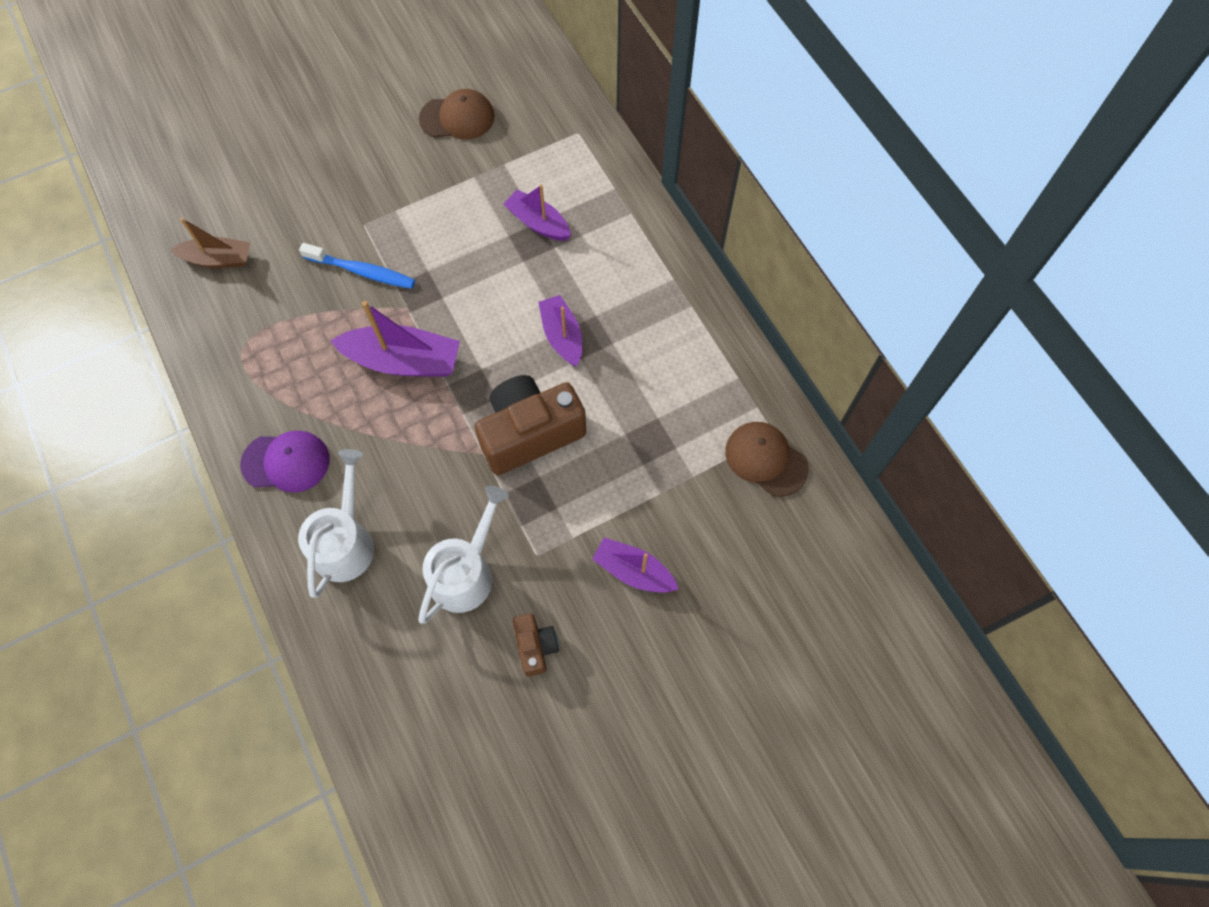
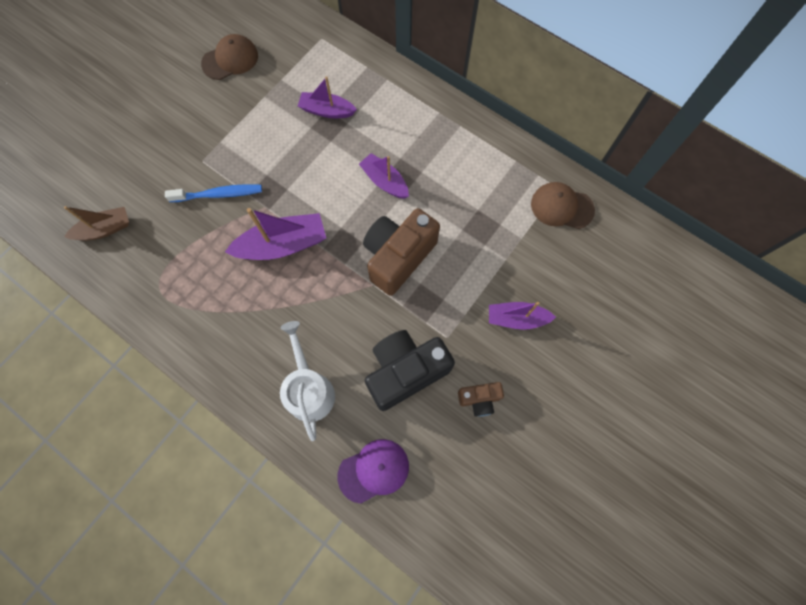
camera: 25 degrees left, 5 degrees up
(286, 462) = (235, 353): purple cap -> purple cap (374, 470)
(466, 572) = (405, 371): white watering can -> black camera
(535, 646) = (479, 399): brown camera -> brown camera turned 120 degrees clockwise

